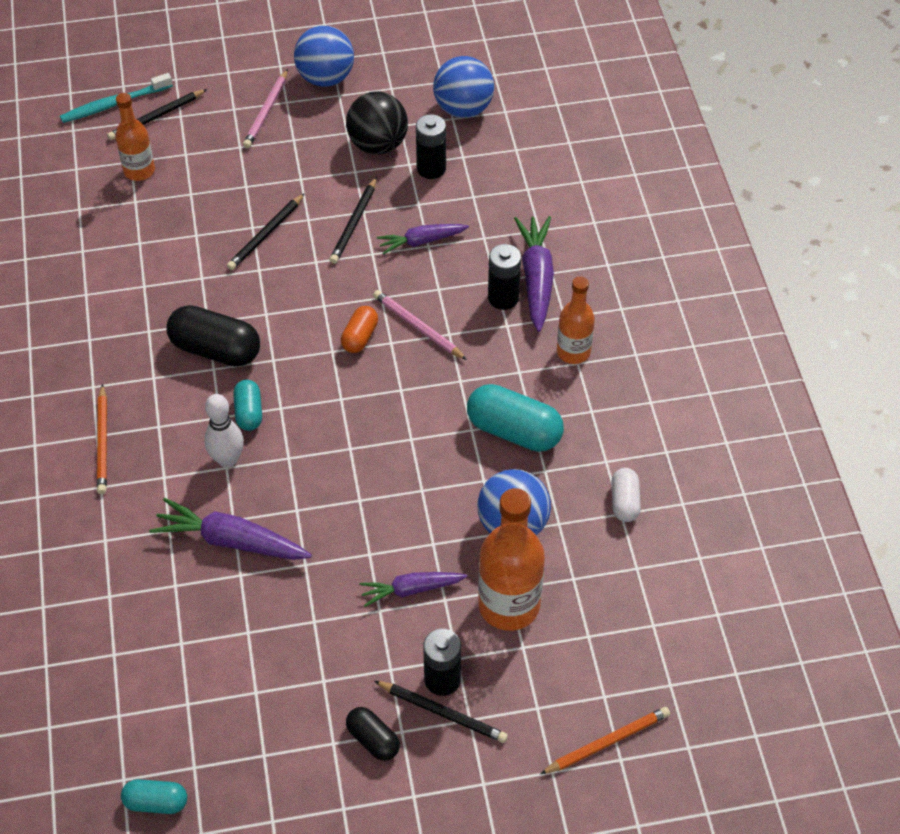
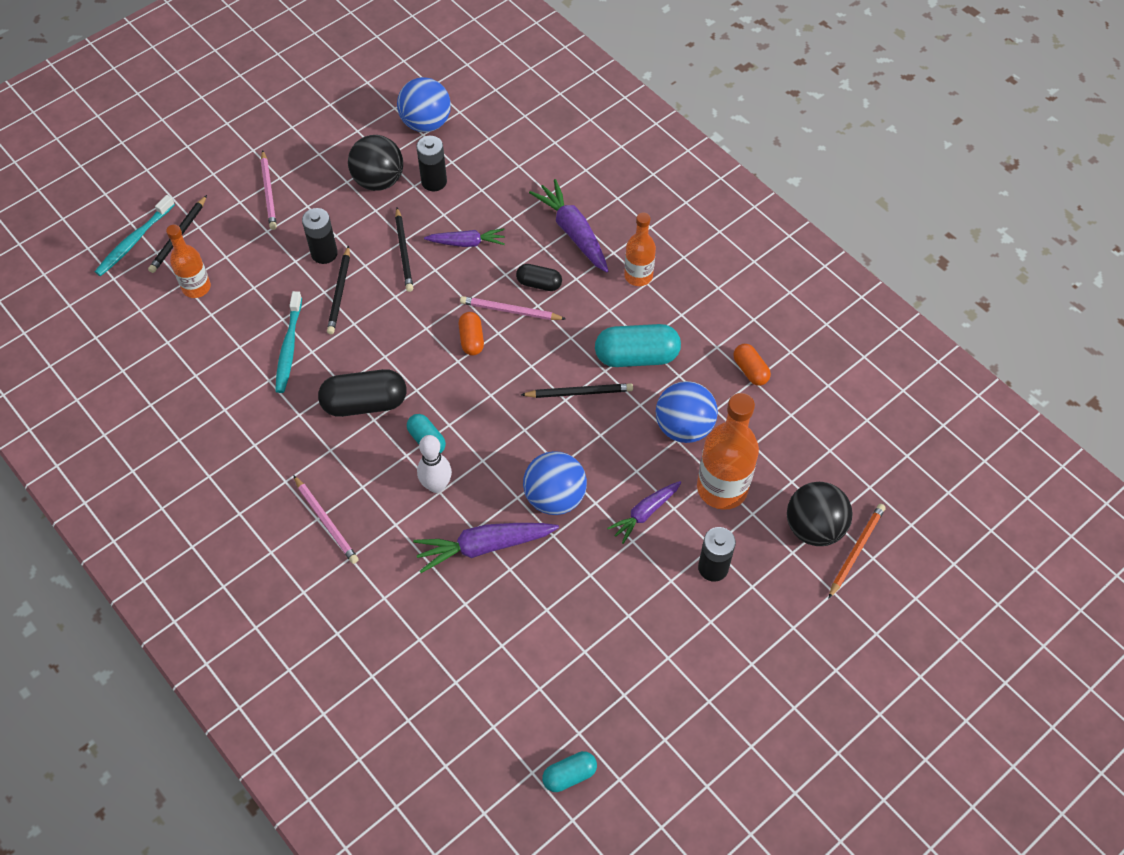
camera: 30 degrees left, 5 degrees up
(103, 442) = (326, 521): orange pencil -> pink pencil
(183, 264) = (289, 347): none -> turquoise toothbrush
(325, 78) = (298, 144): blue ball -> blue ball (555, 497)
(373, 739) = (695, 639): black capsule -> black capsule (539, 284)
(421, 241) = (466, 243): purple carrot -> purple carrot turned 135 degrees counterclockwise
(442, 712) = (730, 591): black pencil -> black pencil (579, 392)
(503, 298) = (559, 258): black battery -> black battery (324, 253)
(578, 695) = (814, 527): none -> black ball
(624, 502) = (750, 370): white capsule -> orange capsule

